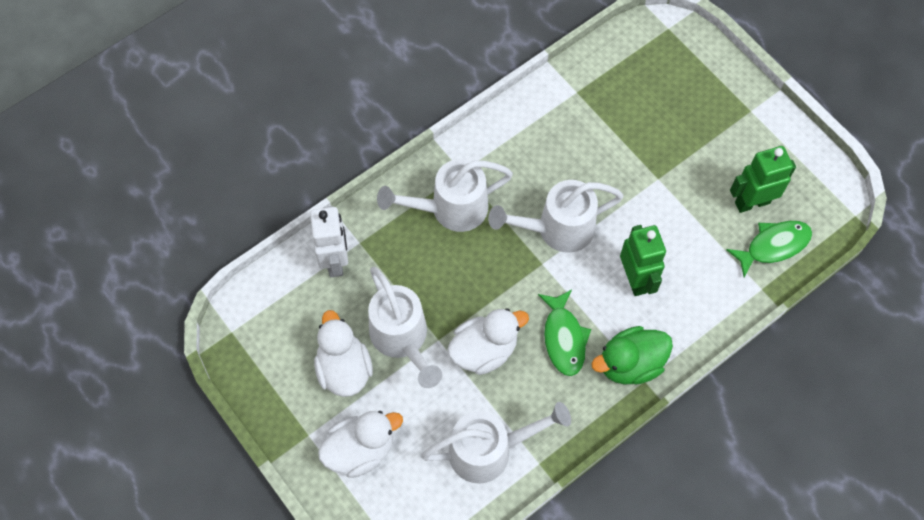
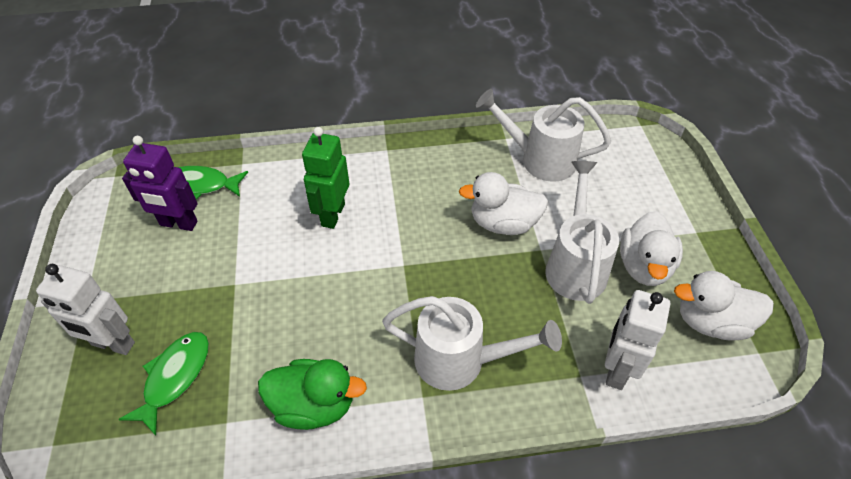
camera: 150 degrees left, 15 degrees down
(360, 450) = (651, 203): white duck -> white duck (711, 322)
(557, 229) = (366, 287): white watering can -> none
(564, 338) = (428, 202): green fish -> green fish (174, 377)
(630, 364) = (388, 163): green duck -> green duck (314, 405)
(698, 95) = (113, 344): none -> white robot
(752, 202) = (178, 224): green robot -> purple robot

